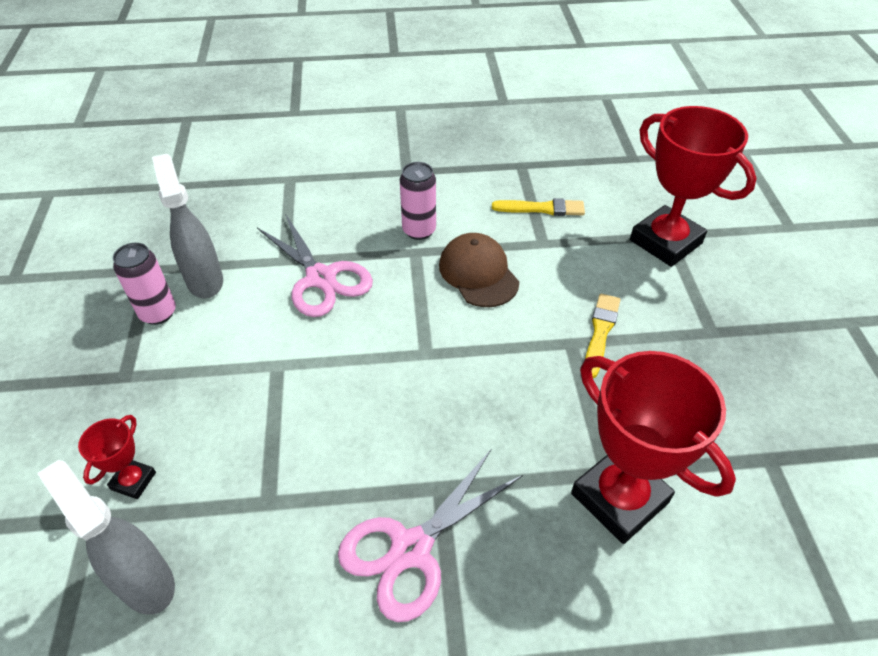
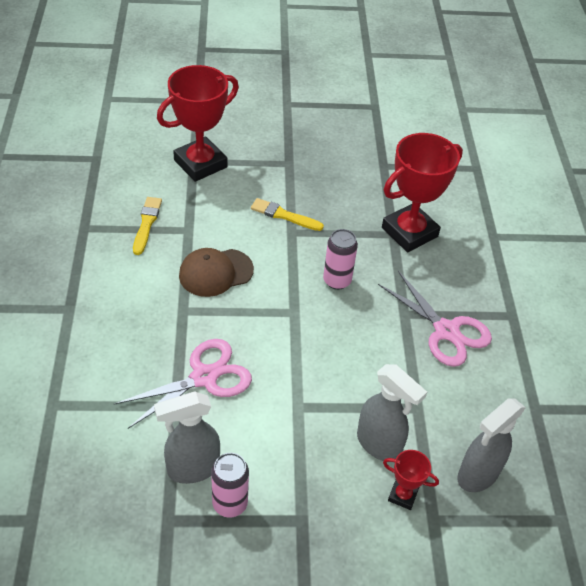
camera: 90 degrees left, 0 degrees up
(212, 453) = (379, 445): none -> grey spray bottle
(419, 230) = (156, 306): pink can -> pink can (337, 281)

